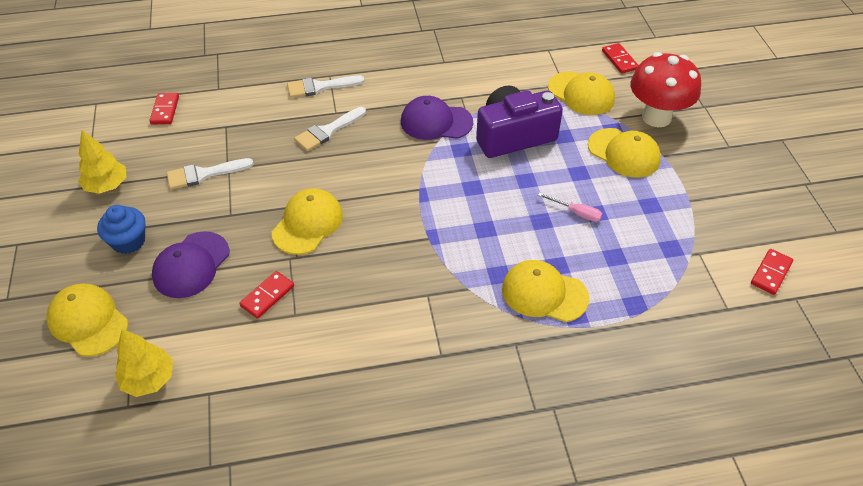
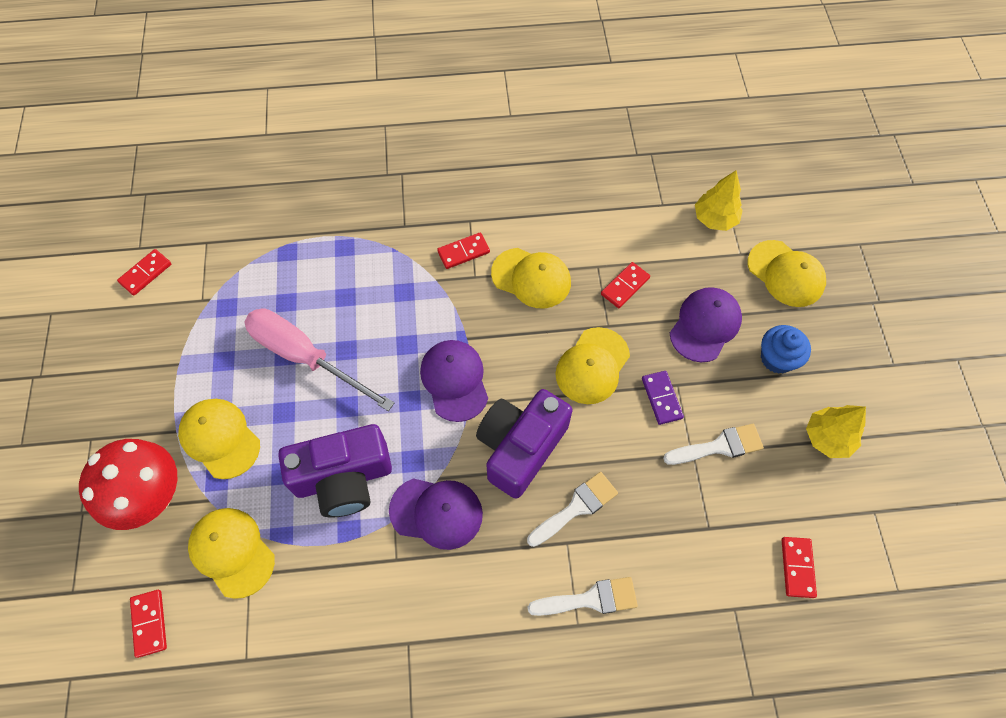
camera: 175 degrees left, 15 degrees up
(246, 203) = (661, 398): none -> purple domino
(373, 163) = (520, 447): none -> purple camera
(435, 204) = (454, 380): none -> purple cap
(443, 319) = (463, 252): none -> red domino
(544, 293) = (366, 269): yellow cap -> yellow cap (531, 278)
(576, 213) = (305, 357): pink screwdriver -> pink screwdriver, size x2.44

